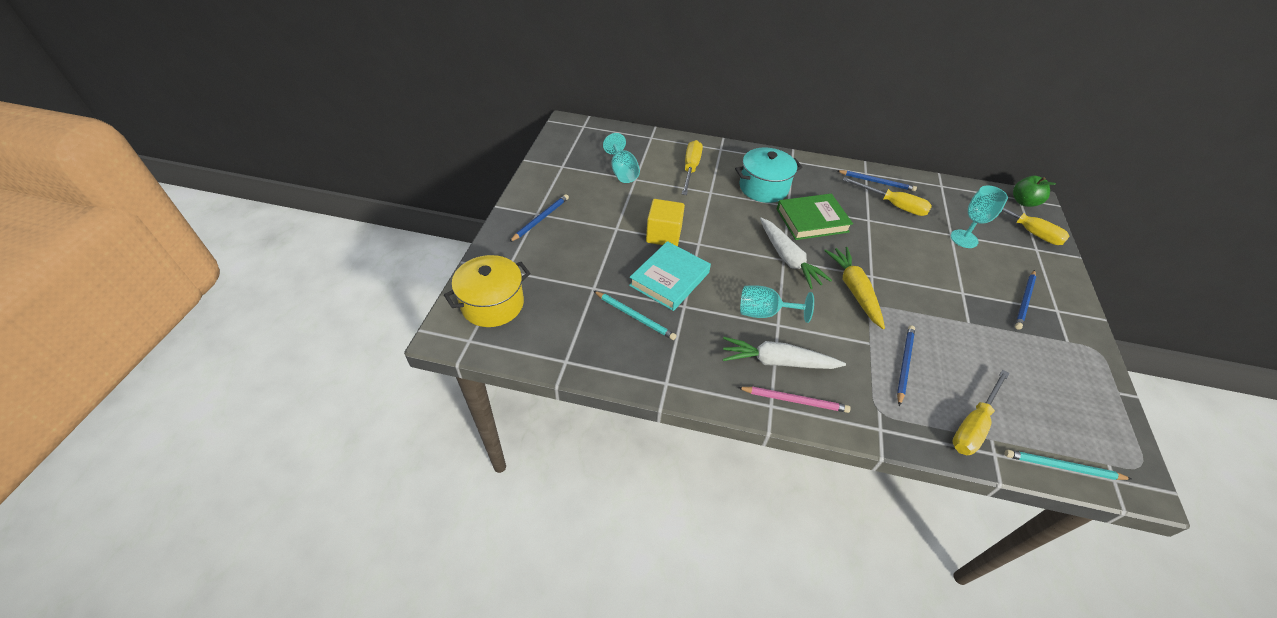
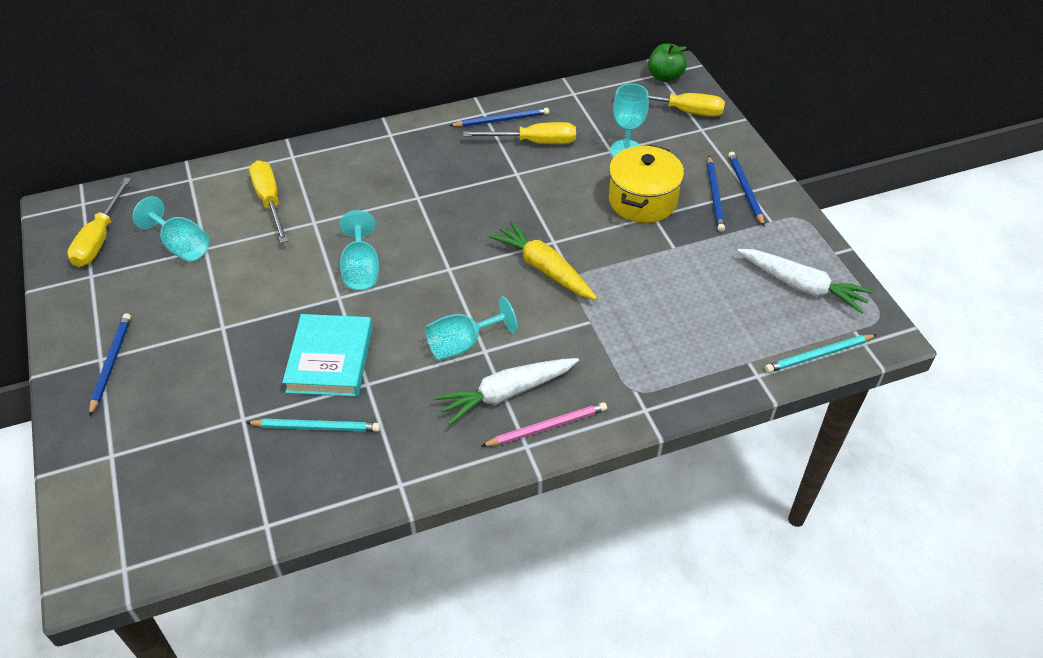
camera: 30 degrees left, 0 degrees up
(492, 304) = (123, 507): yellow pot -> yellow pot (642, 200)
(663, 235) = (289, 307): yellow cube -> none
(723, 233) = (361, 270): none -> turquoise goblet
(763, 188) = (375, 187): turquoise pot -> none
(788, 259) = (454, 266): white carrot -> white carrot (802, 286)
(812, 220) = (454, 204): green book -> none
(904, 364) = (634, 327): blue pencil -> blue pencil (745, 189)
(973, 425) = (726, 357): yellow screwdriver -> yellow screwdriver (100, 238)

